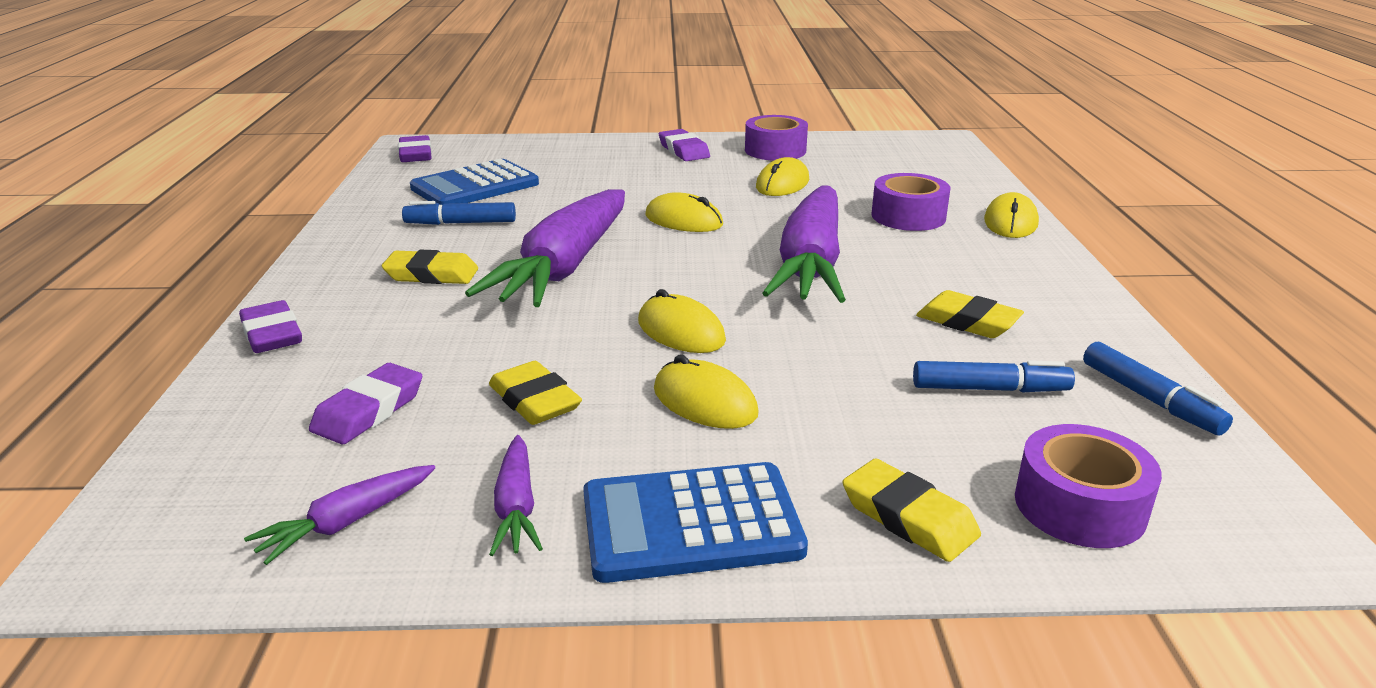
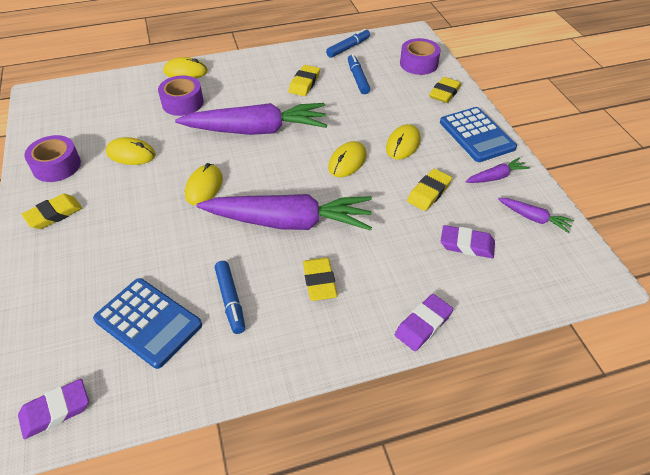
camera: 105 degrees left, 20 degrees up
(683, 150) = (54, 214): purple eraser -> yellow eraser

